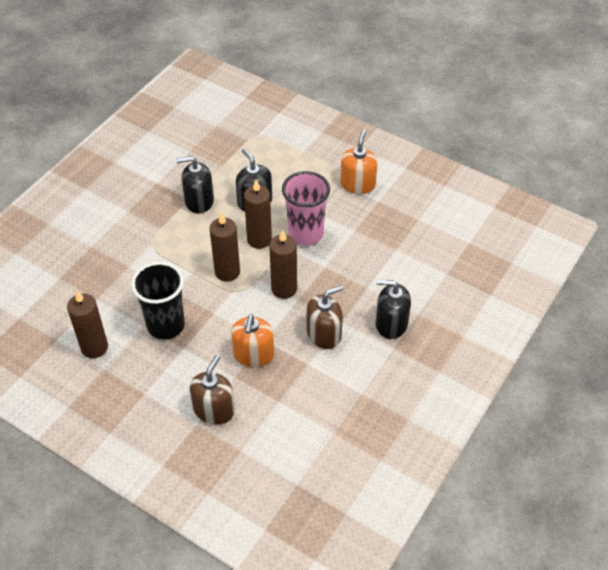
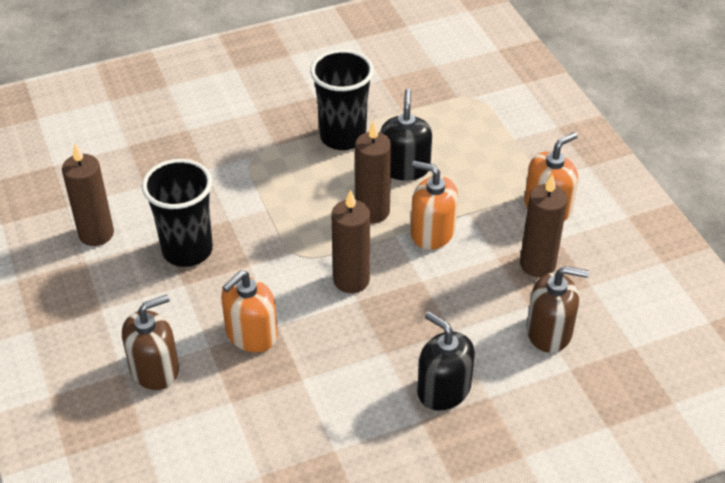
camera: 35 degrees right, 5 degrees down
(199, 201) = (343, 137): black soap dispenser -> black cup
(227, 272) = (304, 228): brown candle -> brown candle (537, 264)
(305, 234) = (432, 232): pink cup -> orange soap dispenser
(324, 334) = (351, 356): brown soap dispenser -> brown soap dispenser (549, 332)

